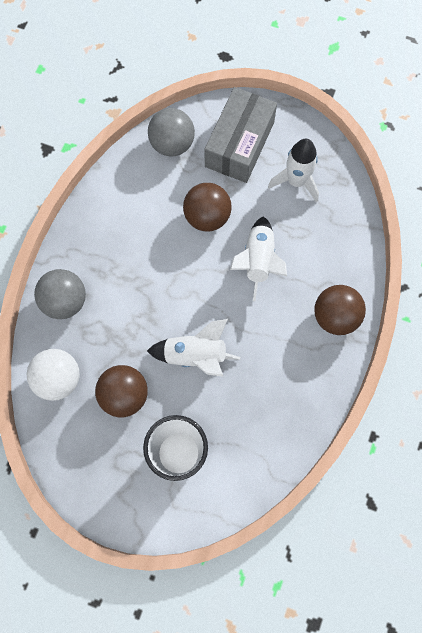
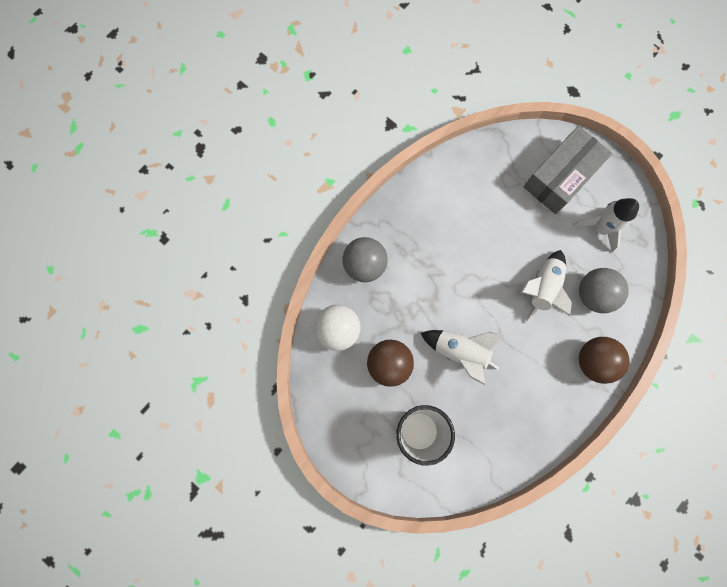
camera: 20 degrees right, 5 degrees up
(172, 144) = (501, 157): grey ball -> grey ball (594, 294)
(207, 216) = (510, 232): brown ball -> none

